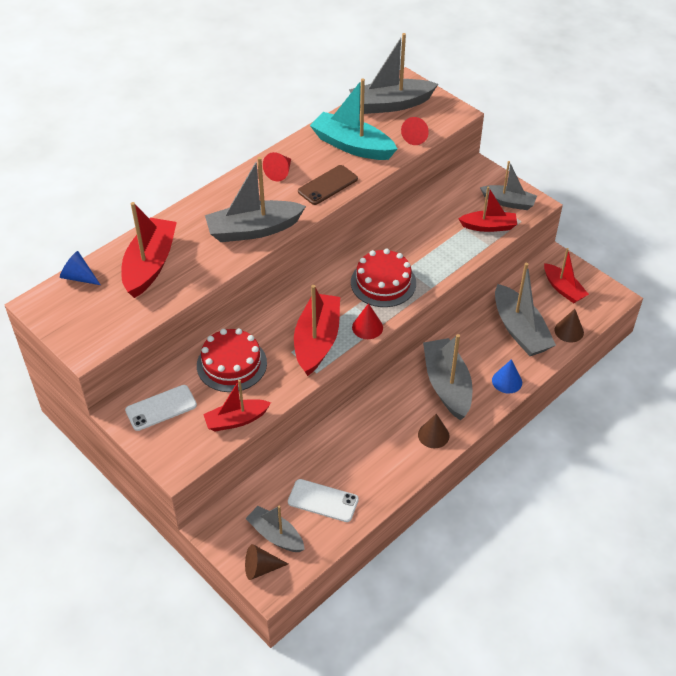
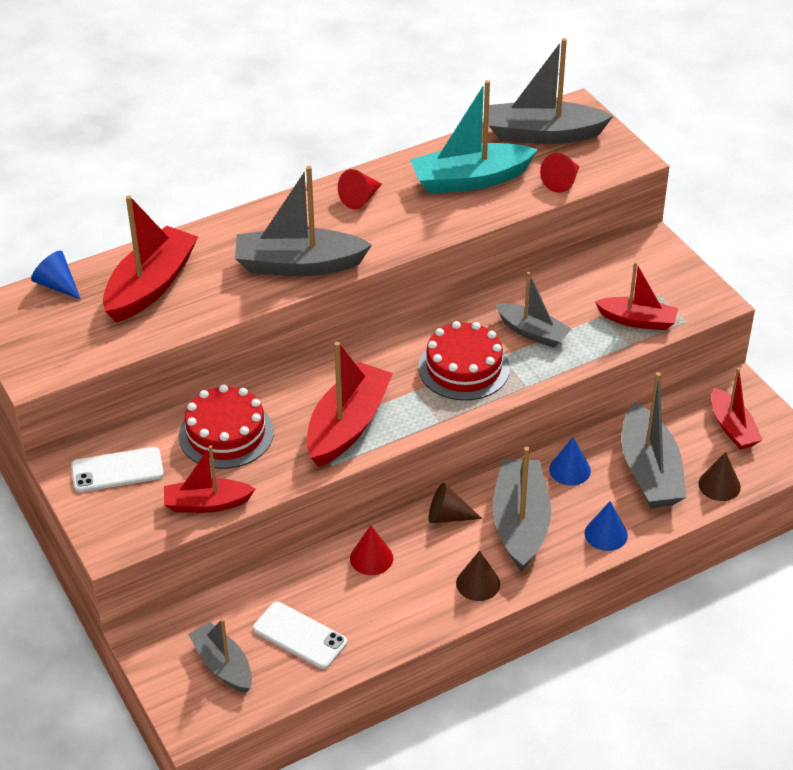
camera: 15 degrees right, 5 degrees down
(261, 568) = (189, 701): brown cone -> brown cone (447, 516)
(328, 185) = (418, 225): brown phone -> none
(352, 146) = (470, 180): turquoise boat -> turquoise boat turned 60 degrees counterclockwise
(367, 327) = (421, 421): red cone -> red cone (371, 558)
(466, 340) = (569, 470): none -> blue cone
(508, 202) = (678, 293): grey boat -> grey boat (532, 332)

